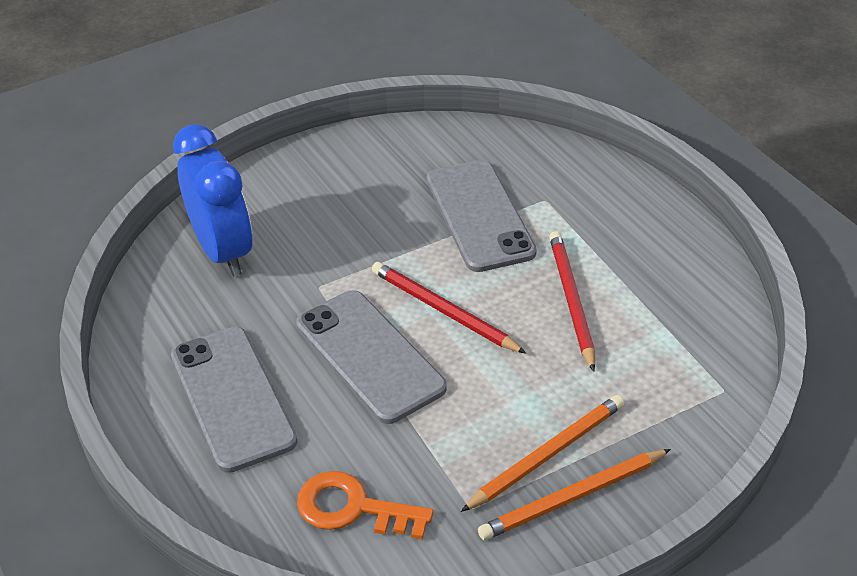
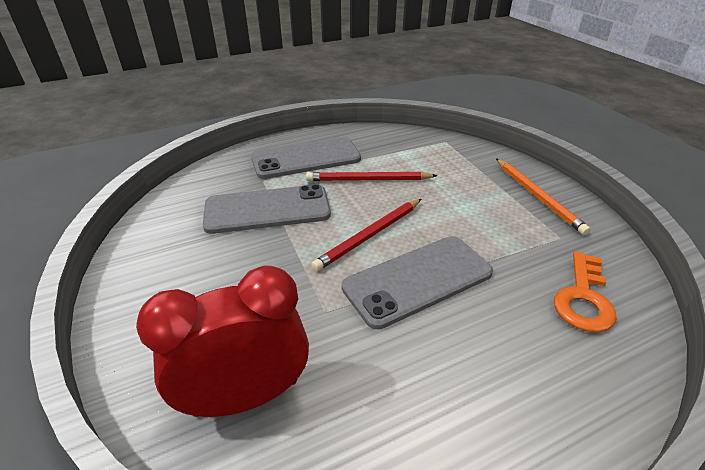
camera: 85 degrees left, 5 degrees down
(223, 251) = (246, 396): blue clock -> red clock
(232, 398) = (475, 385): grey phone -> grey phone (306, 158)
(547, 455) = (506, 202): orange pencil -> none

